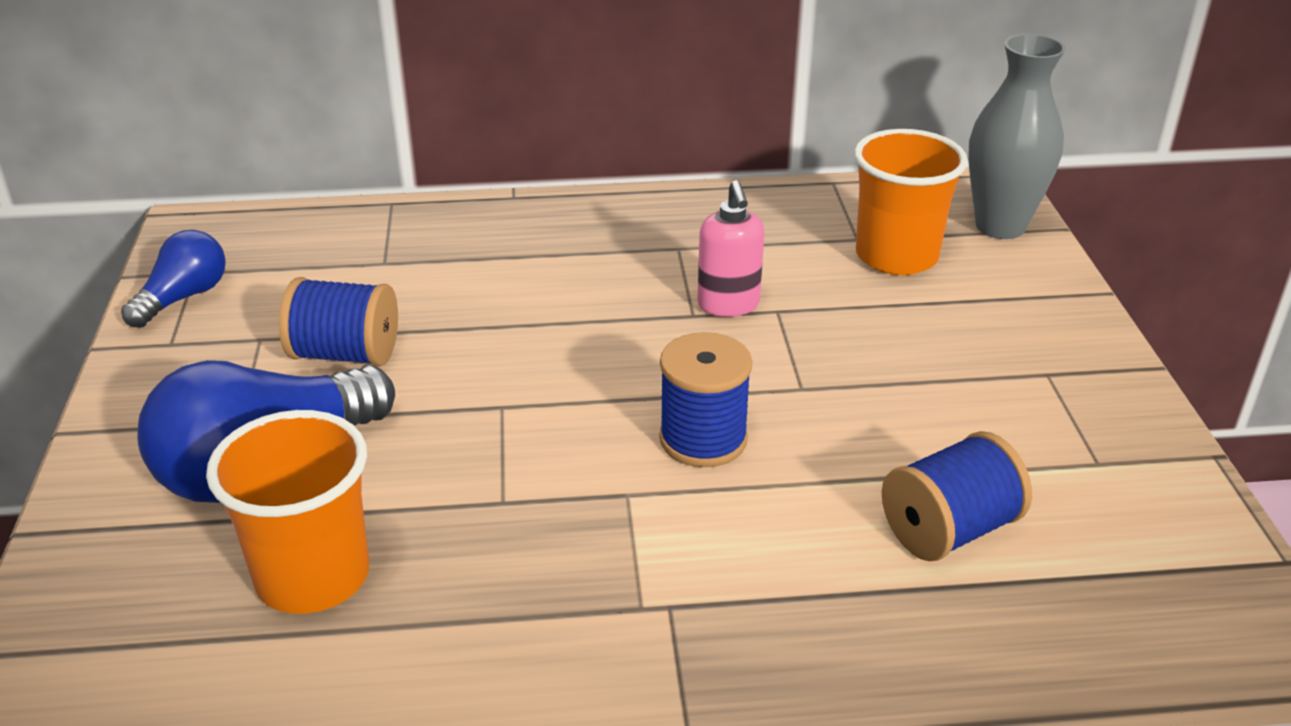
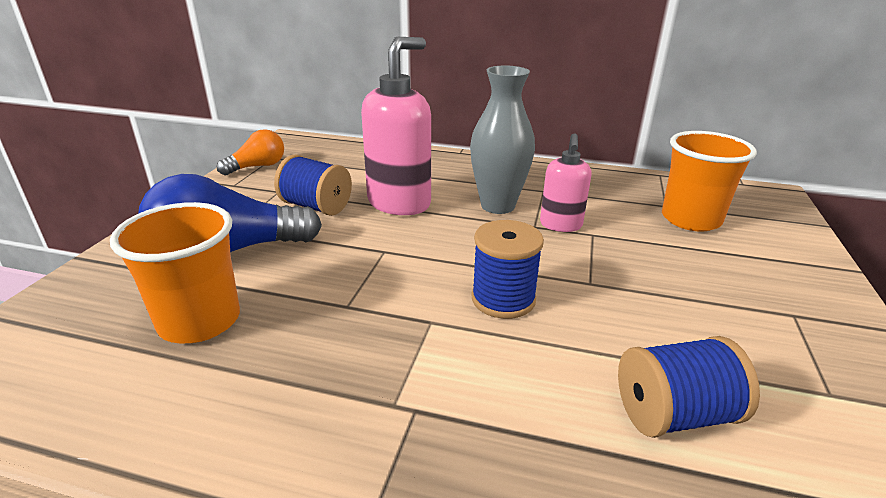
camera: 20 degrees right, 5 degrees down
(183, 298) = (257, 167): blue light bulb -> orange light bulb
(474, 318) = (399, 203): none -> pink soap dispenser
(1000, 226) = (775, 216): grey vase -> grey vase (498, 206)

